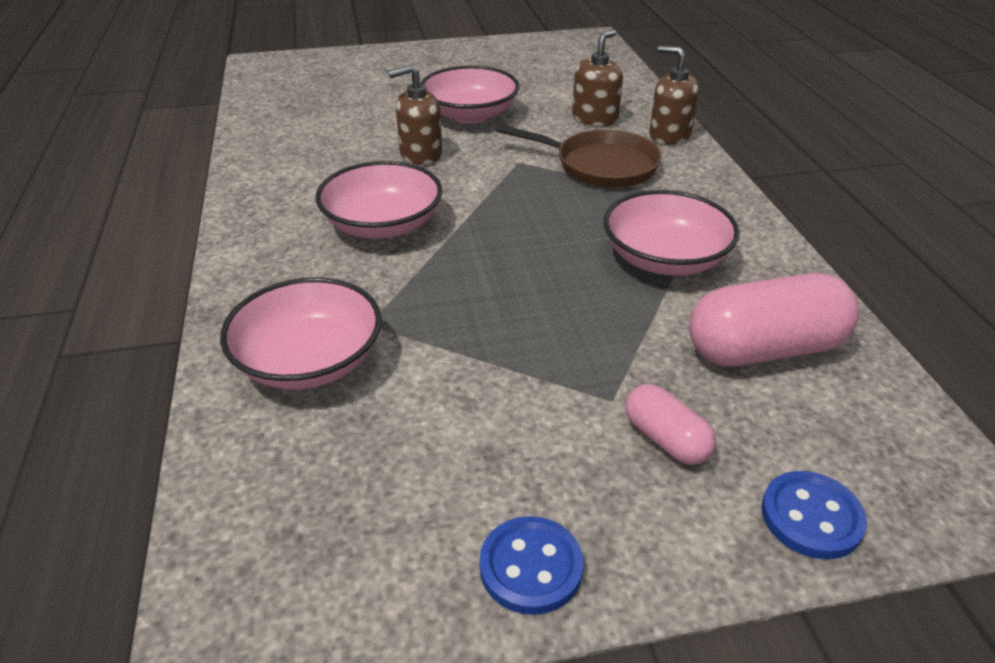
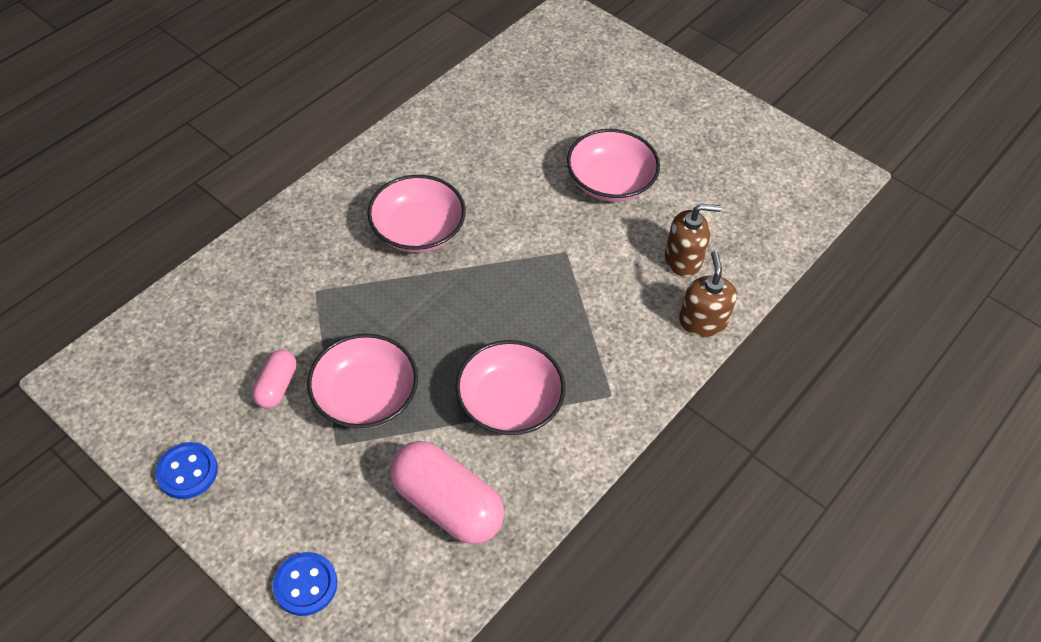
camera: 50 degrees right, 15 degrees up
(309, 361) = (264, 286): pink bowl -> pink bowl (366, 396)
(420, 154) = (523, 191): brown soap dispenser -> none
(599, 165) = (607, 302): brown pan -> none
(666, 439) = (320, 487): pink capsule -> pink capsule (277, 386)

